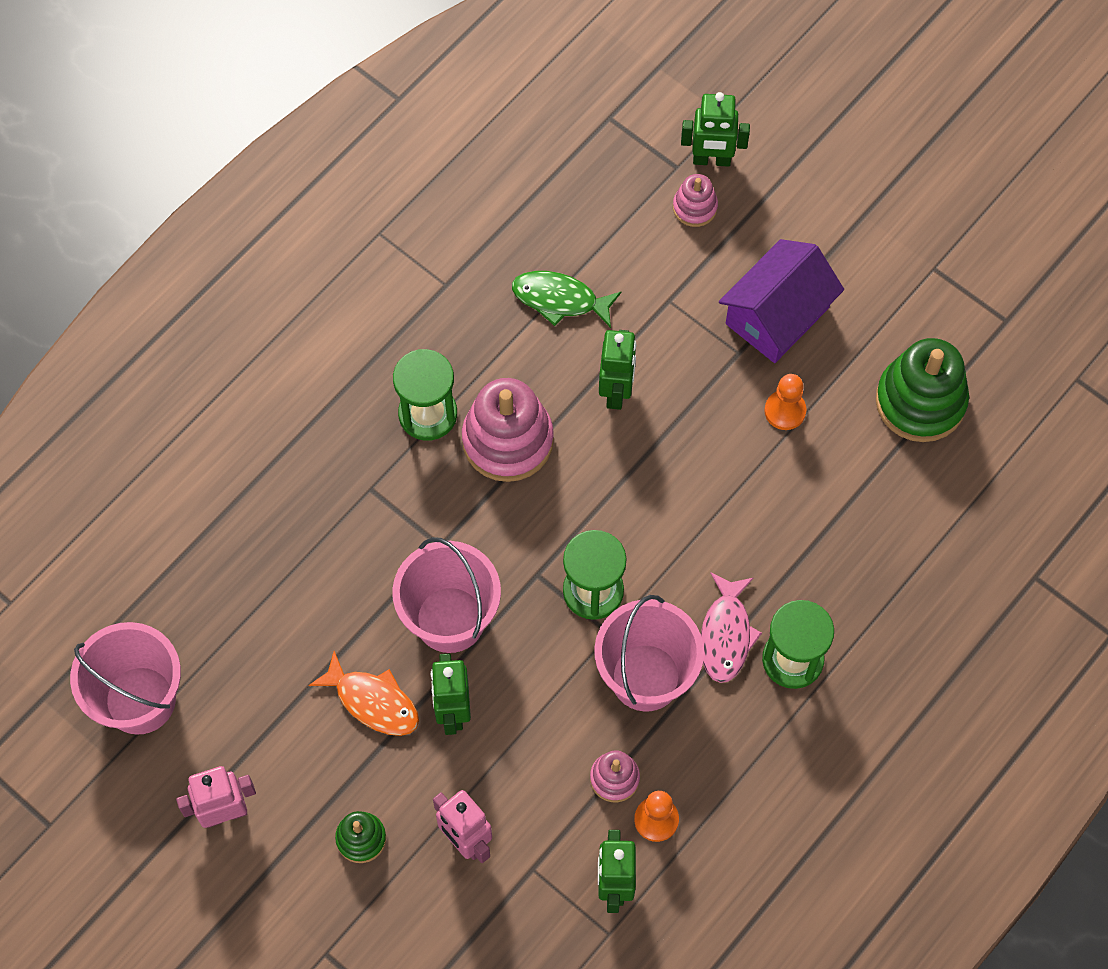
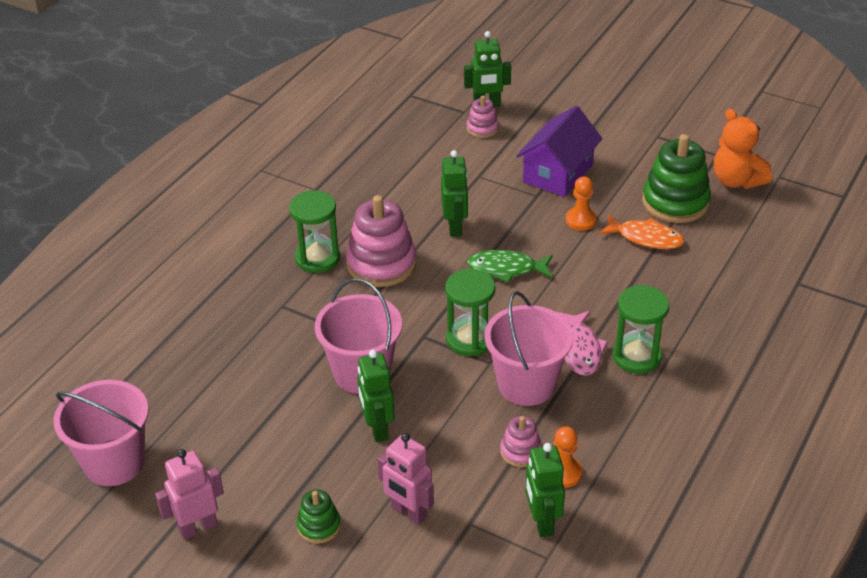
camera: 10 degrees left, 25 degrees down
(373, 701) = (310, 433): orange fish -> orange fish (645, 238)
(560, 299) = (400, 185): green fish -> green fish (506, 269)
(1015, 376) = (736, 181): none -> orange teddy bear

